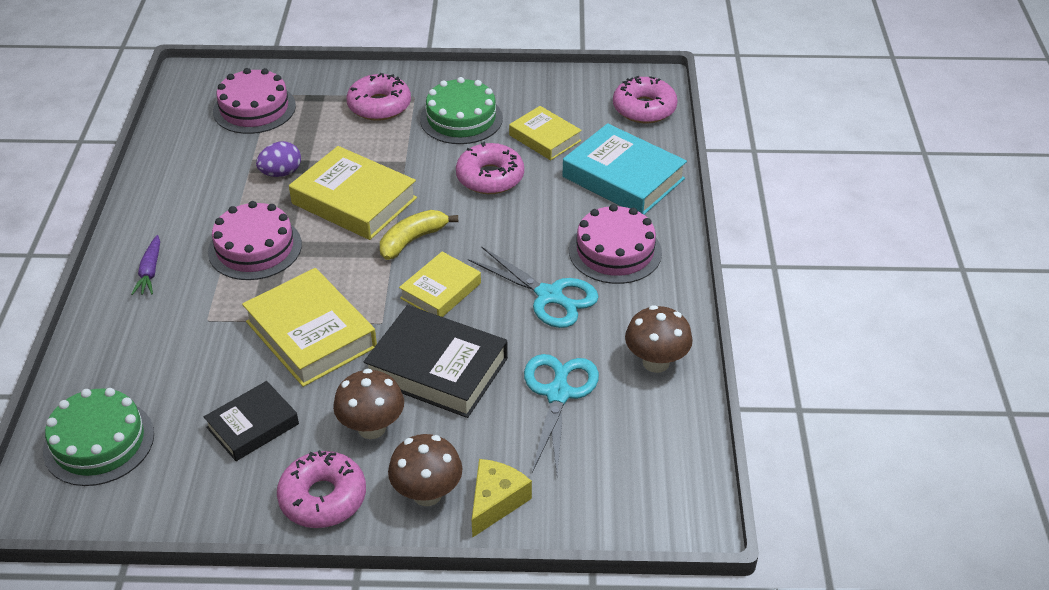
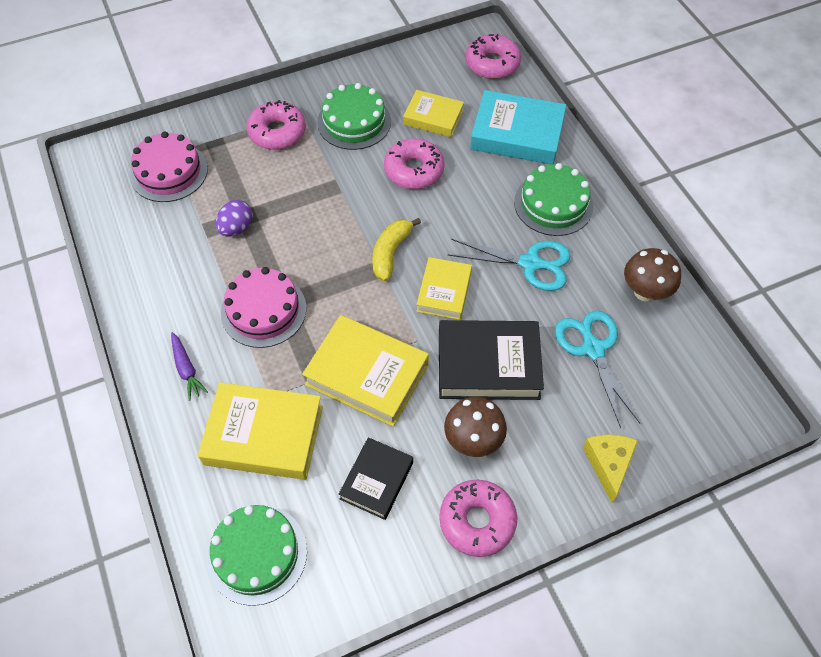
camera: 25 degrees left, 15 degrees up
(354, 201) = (317, 233): yellow book -> yellow book (264, 435)
(427, 494) = (554, 481): brown mushroom -> none
(615, 251) = (553, 204): pink cake -> green cake

